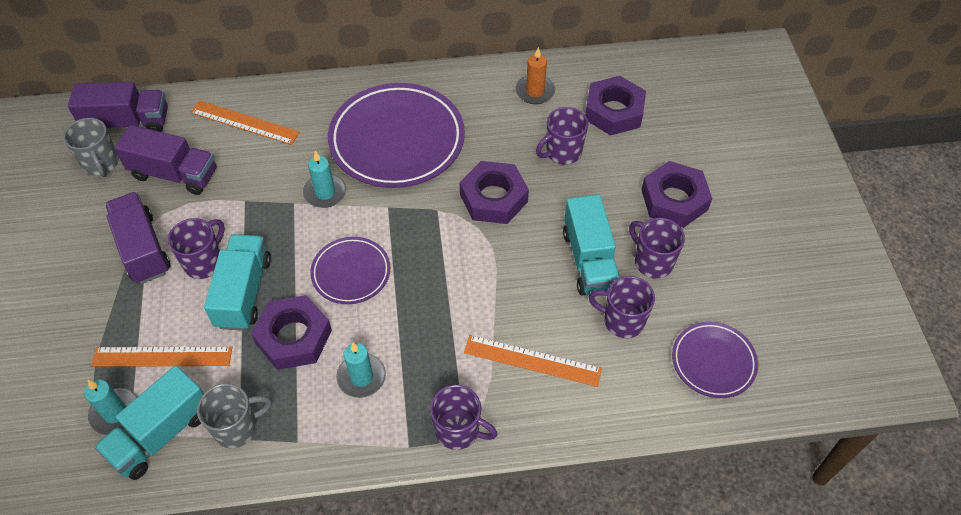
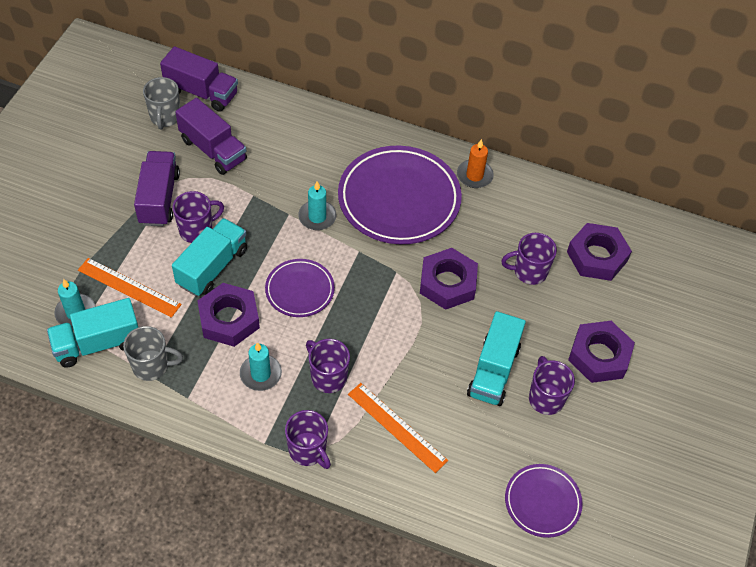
camera: 25 degrees right, 0 degrees up
(244, 122) = (288, 131): orange ruler -> none
(535, 91) = (539, 208): orange candle -> orange candle (474, 175)
(622, 321) = (489, 432): purple mug -> purple mug (328, 377)

